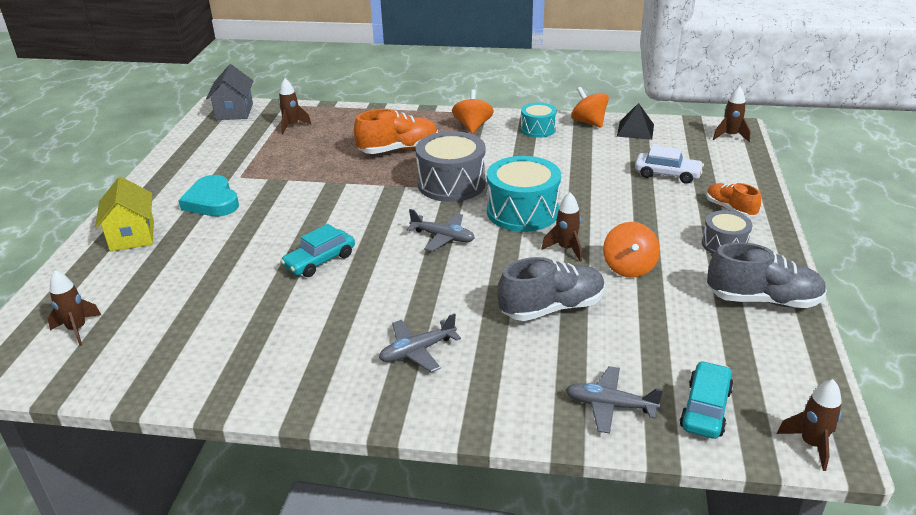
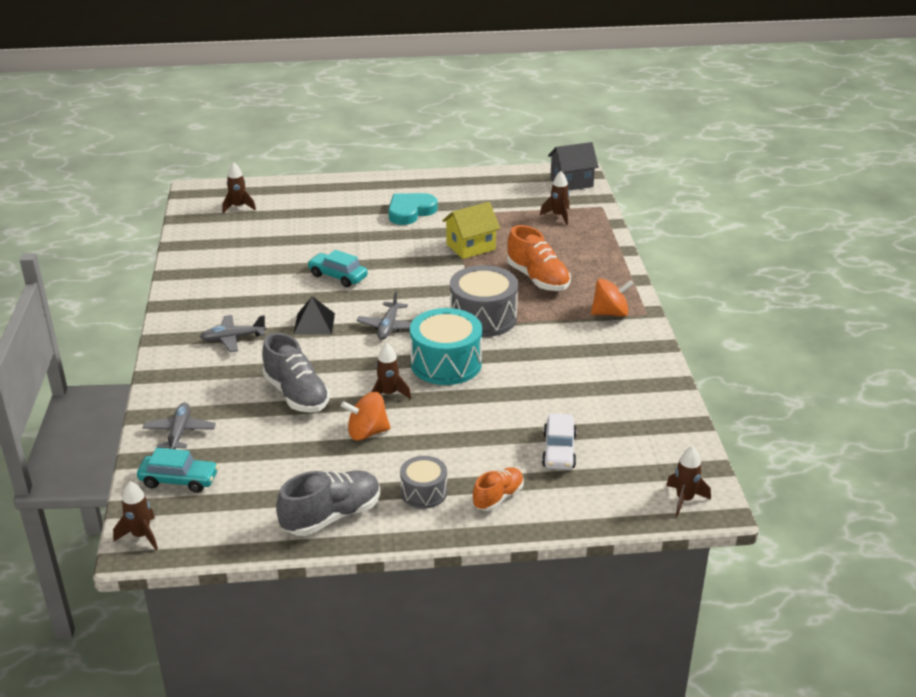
camera: 75 degrees right, 0 degrees up
(132, 236) = (351, 194): yellow house -> yellow house (470, 247)
(417, 351) = (233, 338): grey plane -> grey plane turned 60 degrees counterclockwise
(538, 129) = (626, 355): turquoise drum -> none
(588, 122) = (663, 388): orange spinning top -> none
(635, 130) = (660, 423): black pyramid -> black pyramid (314, 323)
(763, 300) = (331, 516): grey shoe -> grey shoe turned 120 degrees counterclockwise

